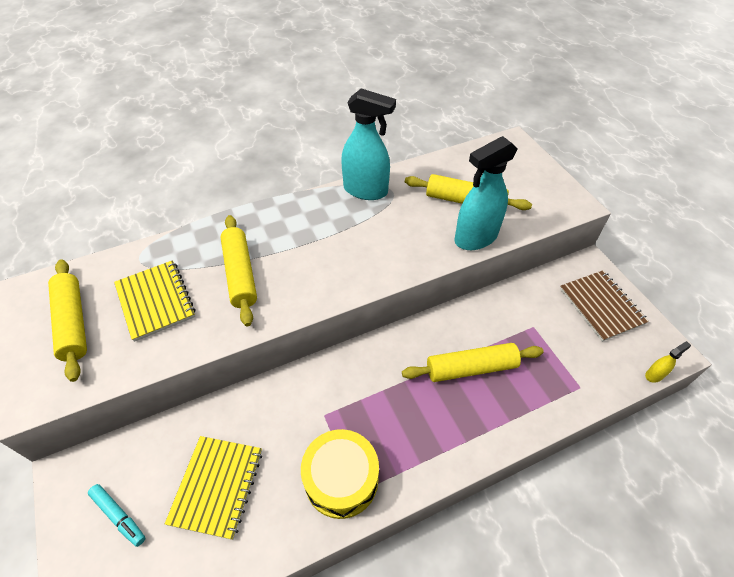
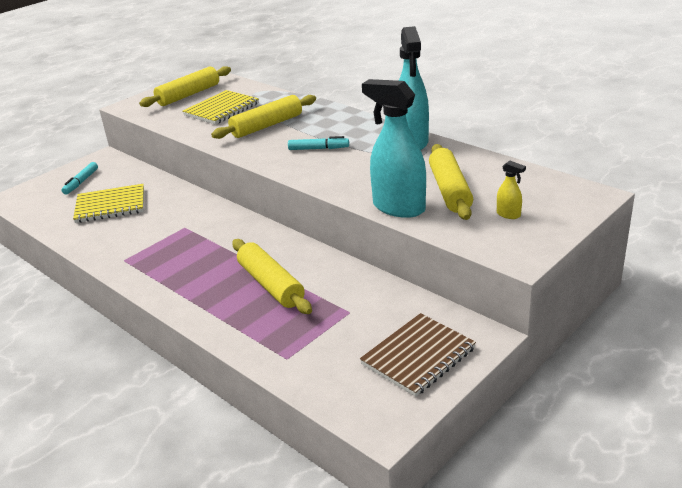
camera: 70 degrees right, 20 degrees down
(329, 251) = (318, 149): none -> turquoise marker
(341, 479) = (132, 250): yellow drum -> none
(654, 375) = (337, 414): yellow spray bottle -> yellow spray bottle (508, 214)

